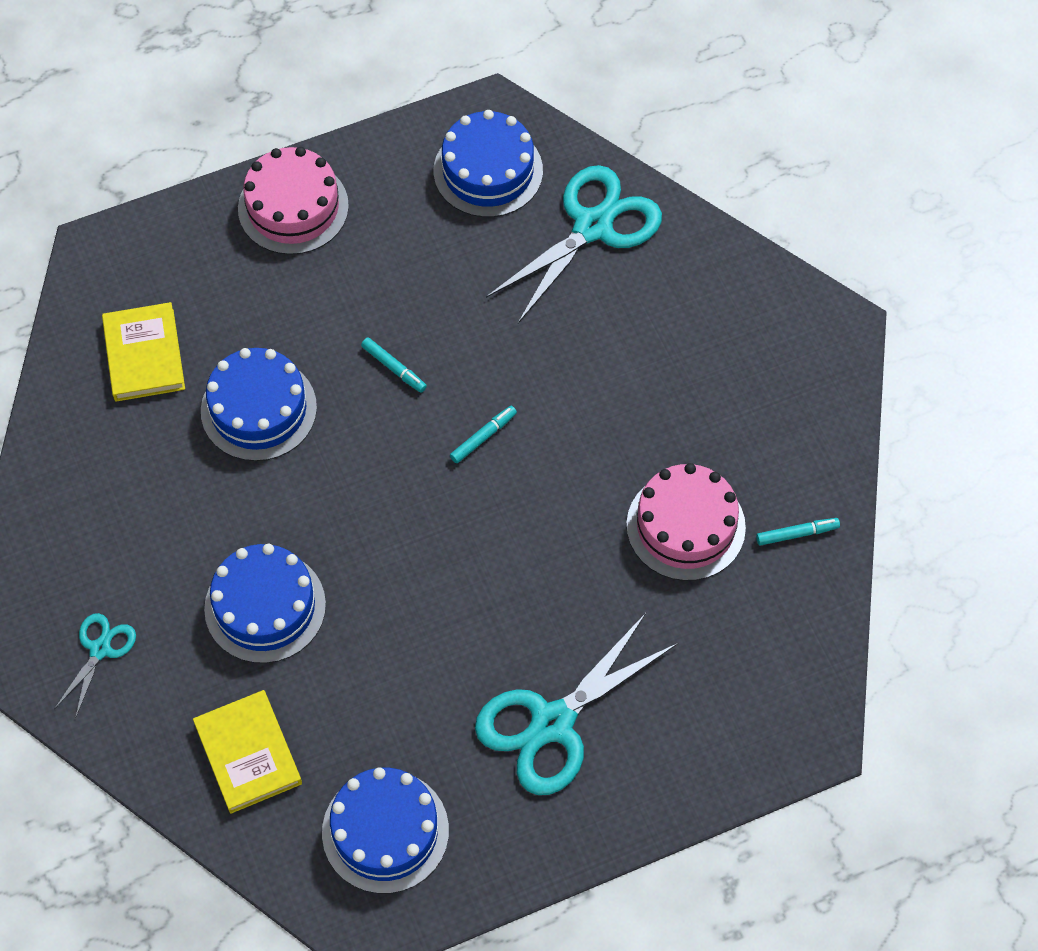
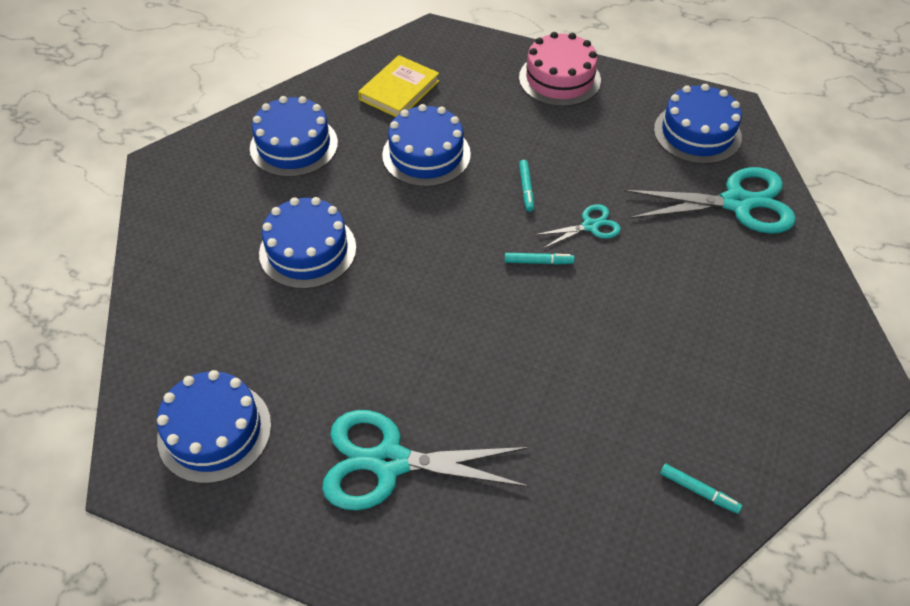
camera: 45 degrees right, 10 degrees down
(100, 649) = (202, 202): turquoise scissors -> turquoise scissors (590, 226)
(113, 510) = (294, 145): none -> blue cake
(248, 754) = (201, 317): yellow book -> none
(685, 526) = (618, 417): pink cake -> none

